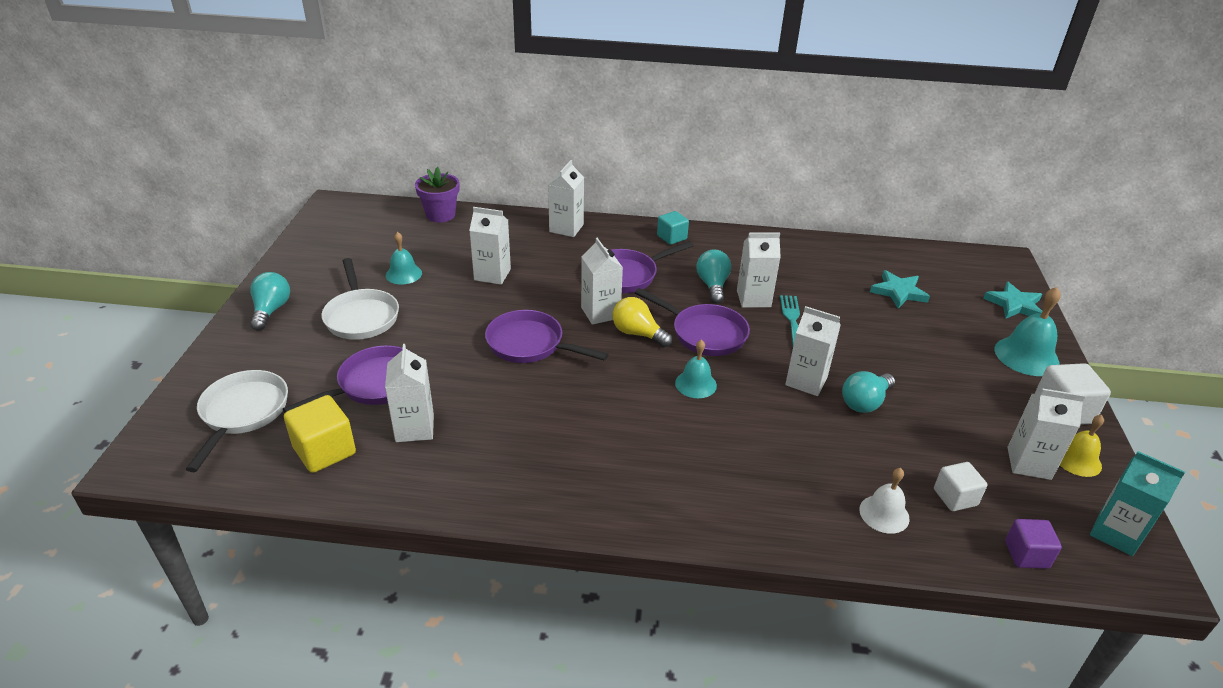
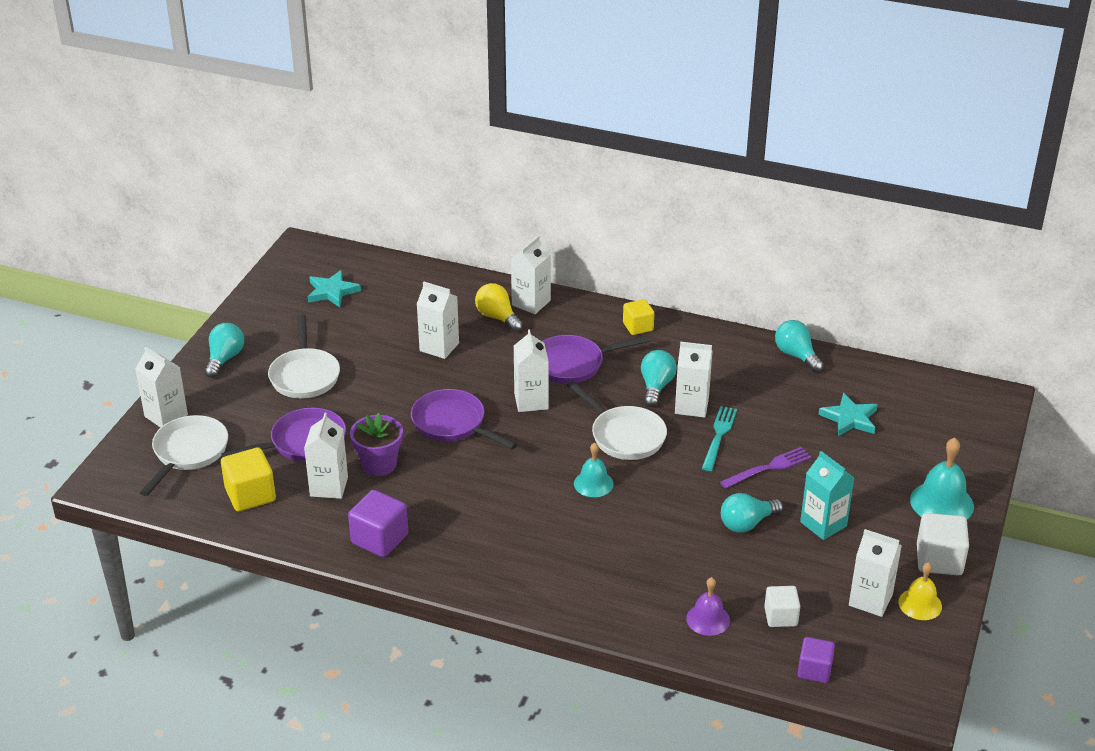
camera: 15 degrees right, 0 degrees up
(403, 274) = (354, 336): turquoise bell -> none
(440, 215) = (406, 272): purple flower pot -> purple flower pot (379, 464)
(489, 479) = (379, 539): none -> purple cube
(637, 333) = (559, 427): yellow light bulb -> yellow light bulb (497, 317)
(671, 237) = (638, 327): turquoise cube -> yellow cube
(704, 333) = (624, 435): purple pan -> white pan
(806, 381) = (701, 496): white carton -> white carton (166, 416)
(821, 245) = (796, 355): none -> turquoise light bulb
(854, 345) = (769, 467): none -> purple fork
(884, 514) = (708, 619): white bell -> purple bell
(1014, 304) = (968, 448): turquoise star -> turquoise star (332, 291)
(1115, 533) = (909, 668): turquoise carton -> turquoise carton (823, 524)

